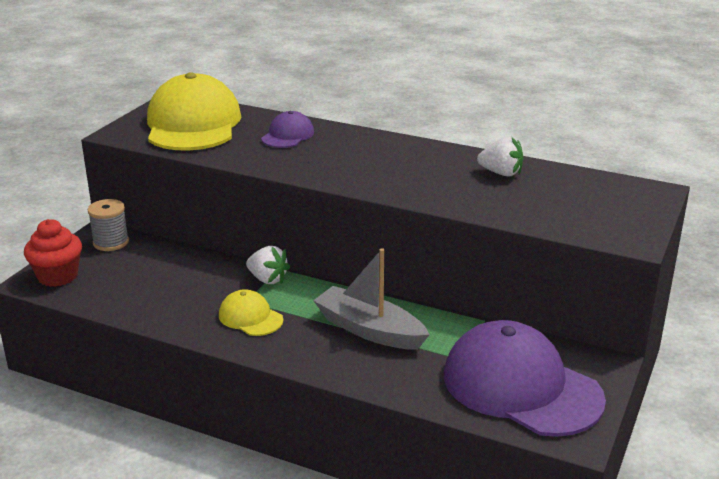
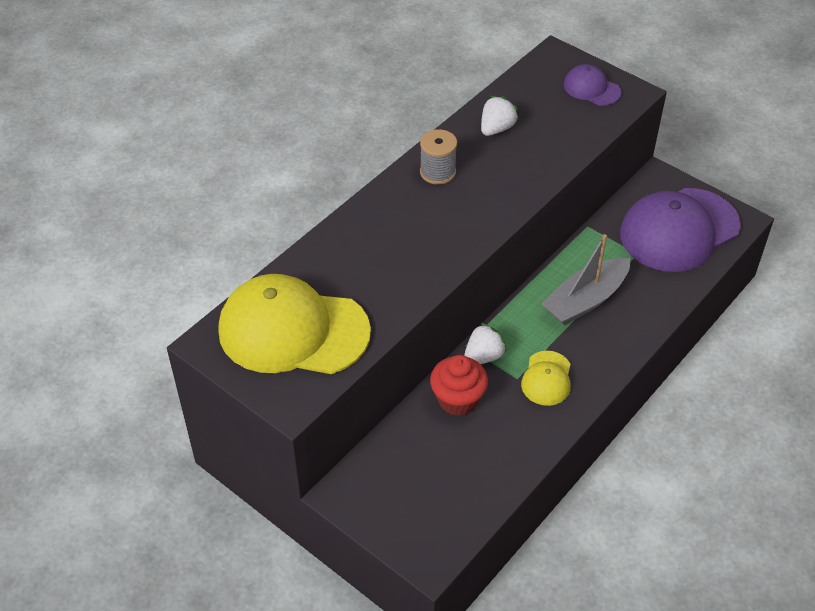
camera: 75 degrees left, 20 degrees up
(58, 276) = (426, 534): red cupcake -> red cupcake (458, 400)
(111, 242) = (365, 482): grey spool -> grey spool (437, 172)
(250, 317) = (546, 378): yellow cap -> yellow cap turned 45 degrees counterclockwise
(288, 135) = (357, 255): purple cap -> purple cap (591, 88)

